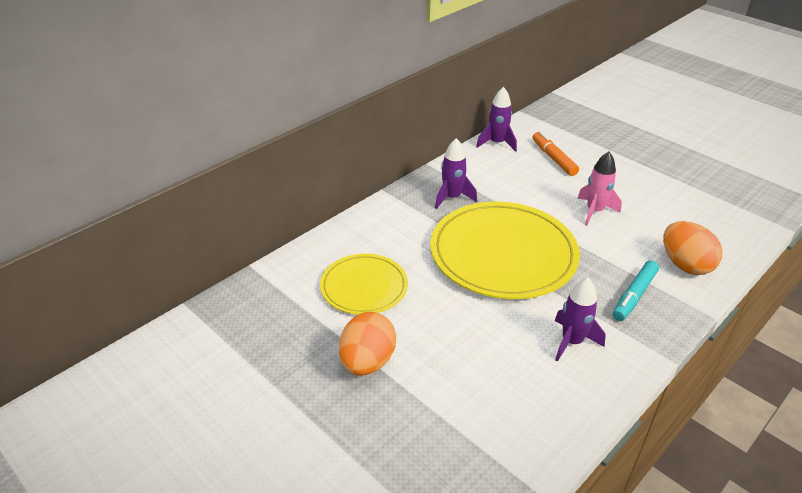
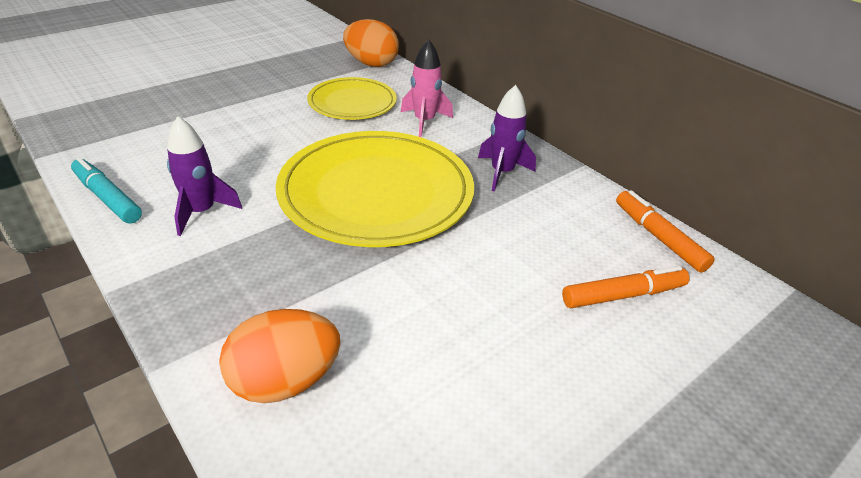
camera: 95 degrees right, 0 degrees up
(367, 362) = (255, 96): orange egg -> orange egg (371, 64)
(497, 143) = (658, 237): purple rocket -> orange marker
(594, 211) = (457, 305): pink rocket -> pink rocket (424, 121)
(634, 295) = (246, 290): turquoise marker -> turquoise marker (107, 198)

